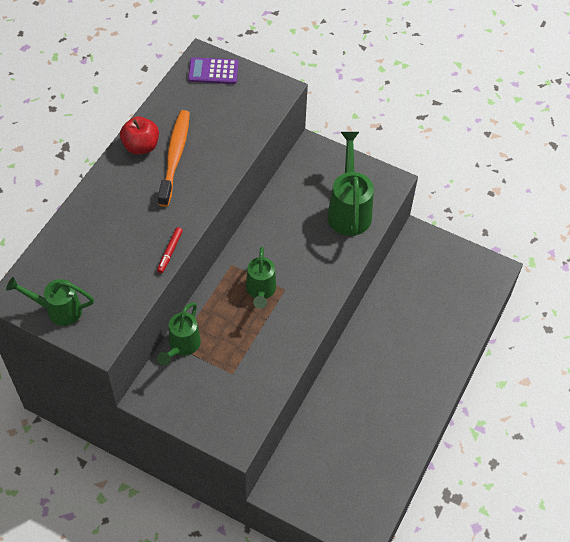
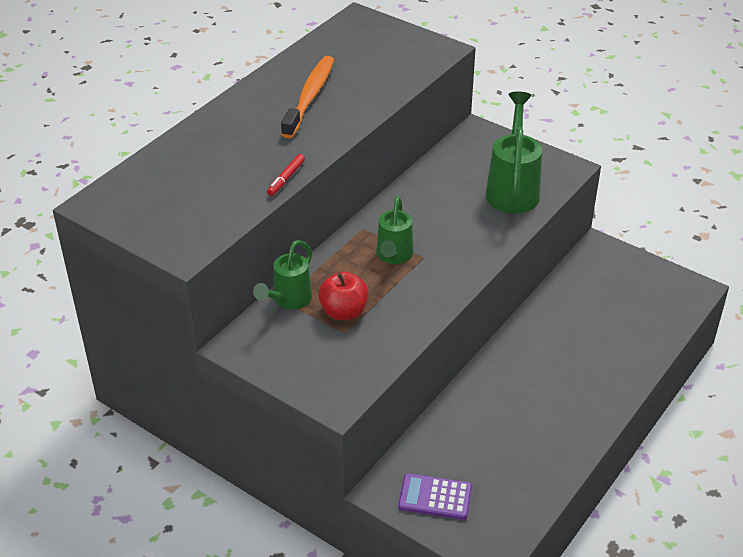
camera: 10 degrees right, 15 degrees down
(58, 310) = (142, 219): green watering can -> none
(141, 146) = (273, 85): red apple -> red apple (344, 312)
(213, 71) = (368, 29): purple calculator -> purple calculator (435, 497)

